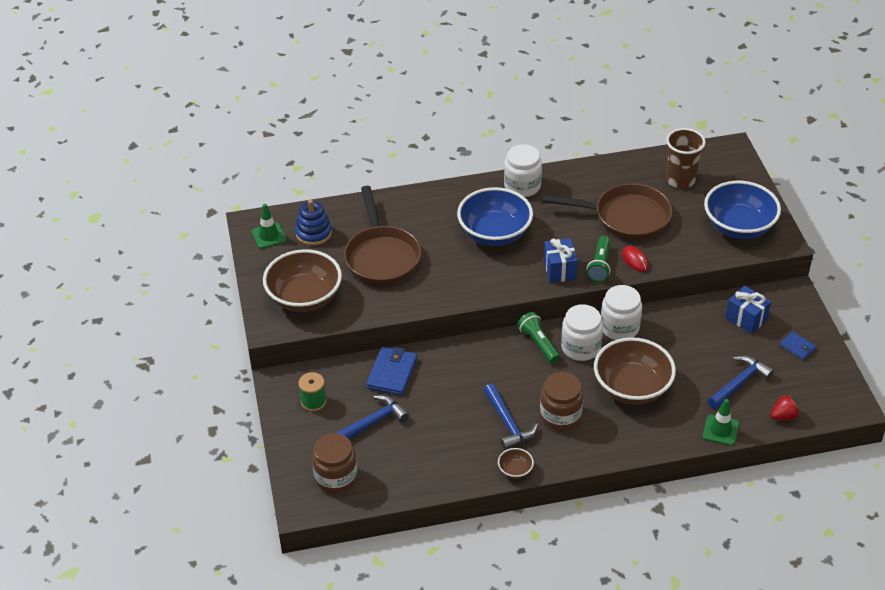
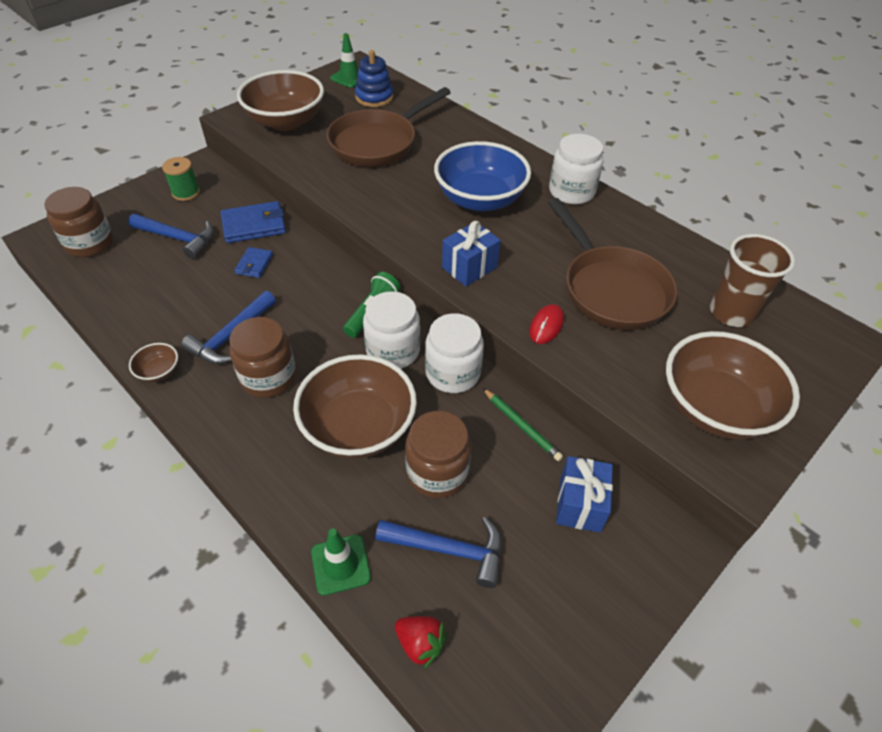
camera: 55 degrees right, 5 degrees up
(600, 265) = (508, 298): green flashlight -> none
(680, 316) = (521, 426): none -> green pencil
(688, 366) = (437, 472): none -> brown jar
(738, 227) = (714, 408): blue bowl -> brown bowl
(797, 347) = (578, 600): blue wallet -> blue wallet (254, 264)

